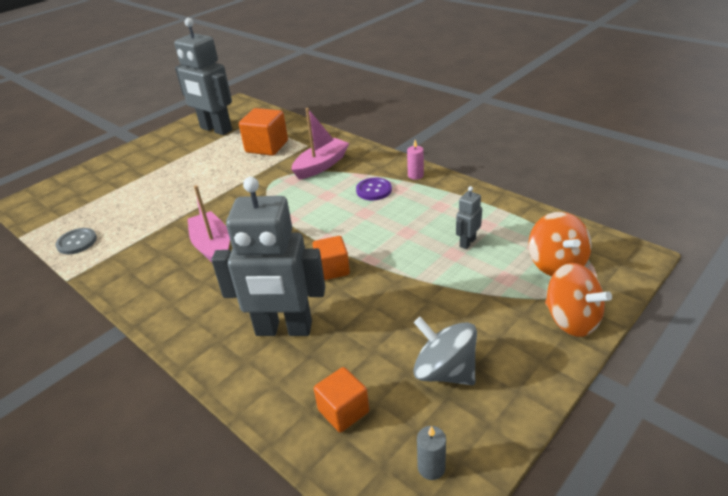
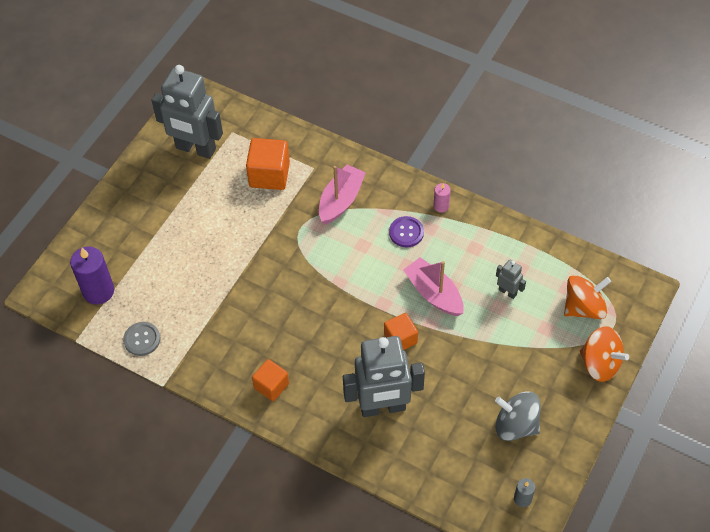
camera: 15 degrees left, 20 degrees up
(68, 205) = (98, 291): none -> purple candle
(213, 247) = (280, 327): pink boat -> pink boat (434, 293)
(343, 411) = (453, 469): orange cube -> orange cube (271, 386)
(467, 242) = (507, 292): grey robot -> grey robot turned 105 degrees clockwise
(556, 264) = (583, 307): orange spinning top -> orange spinning top turned 90 degrees counterclockwise

